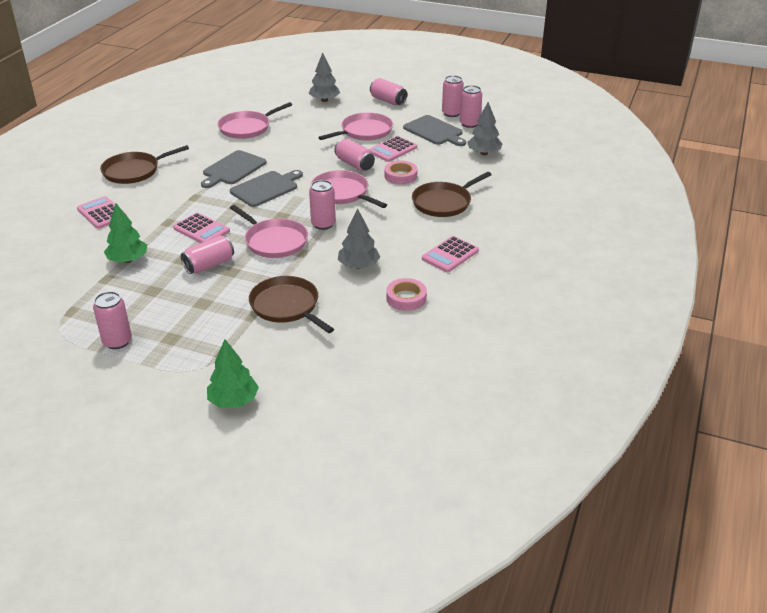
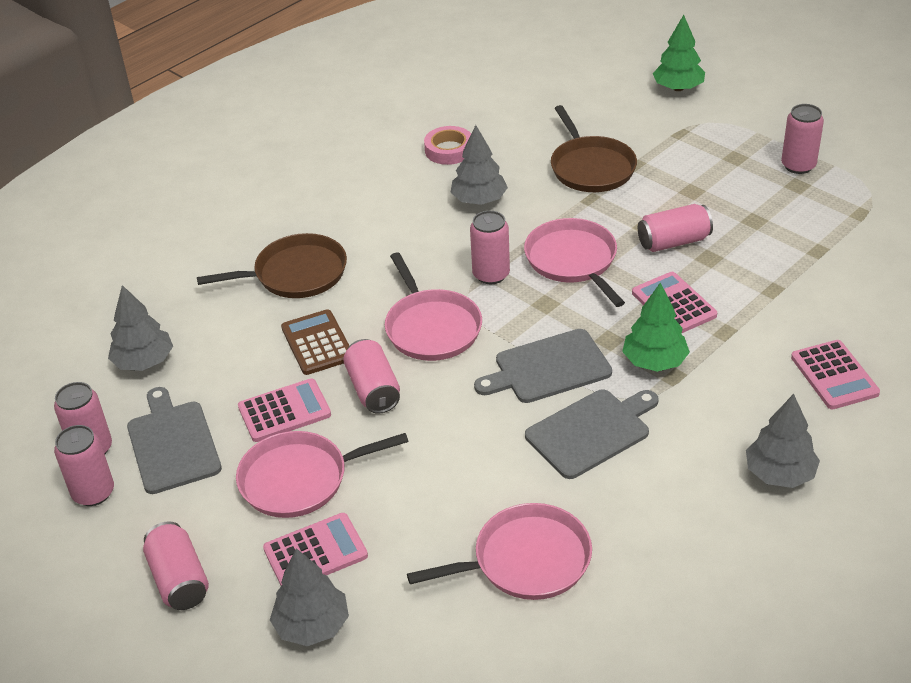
camera: 155 degrees left, 5 degrees up
(128, 260) = (788, 274): green tree -> green tree (654, 361)
(134, 171) = (779, 473): brown pan -> grey tree
(400, 176) = (317, 343): pink tape -> brown calculator
(450, 255) = (356, 191): pink calculator -> pink calculator (315, 552)

